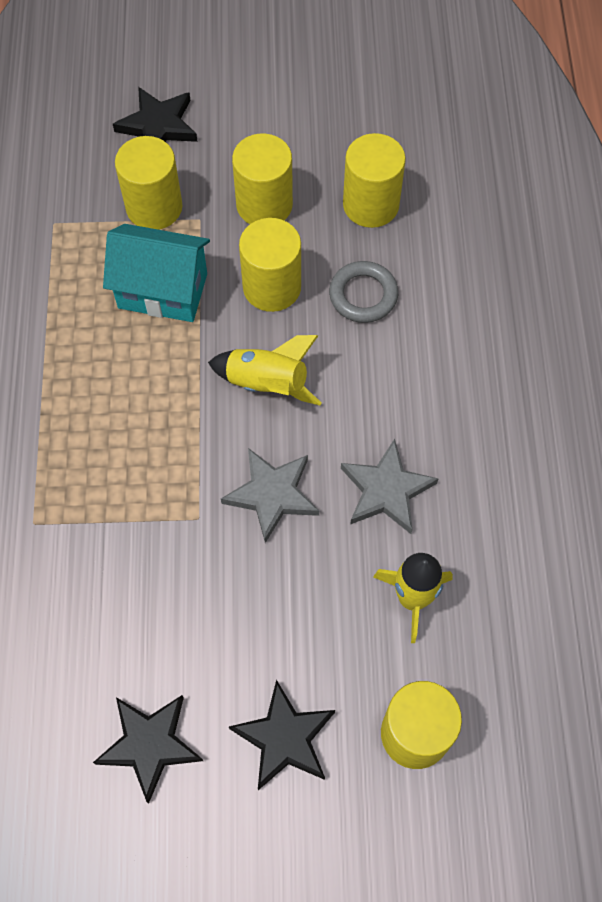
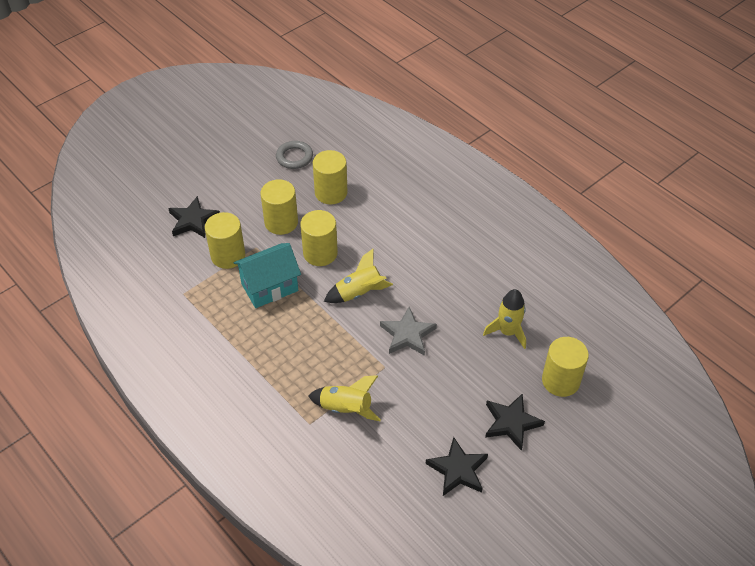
camera: 40 degrees left, 15 degrees down
(95, 538) = (346, 408): none -> yellow rocket
(363, 295) = (365, 230): grey ring -> grey ring (294, 157)
(386, 490) = (454, 299): grey star -> none

